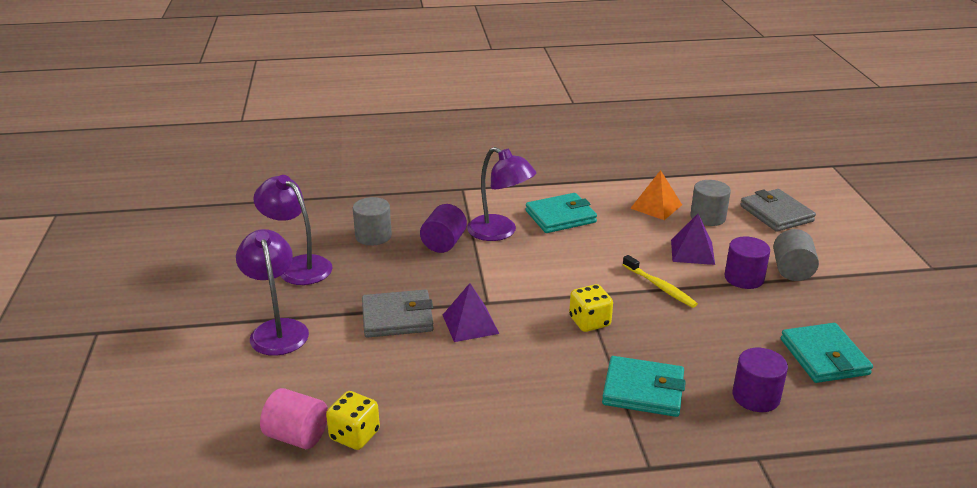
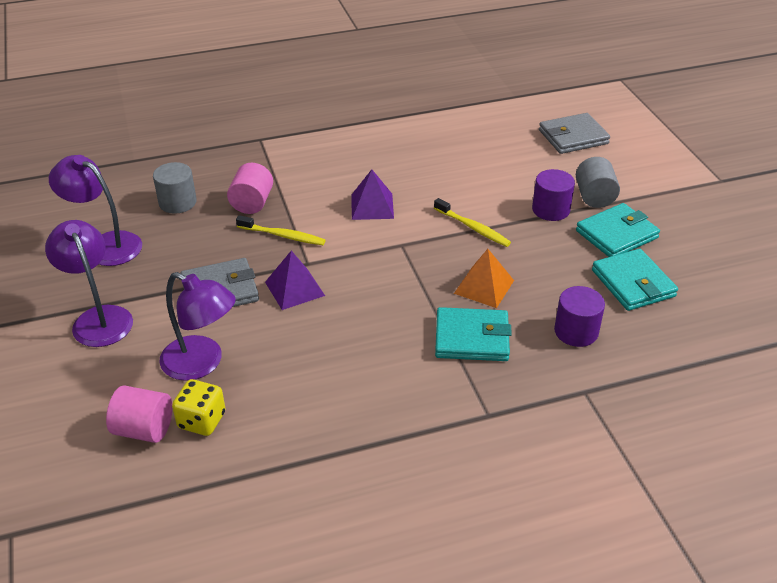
camera: 10 degrees left, 10 degrees up
(444, 243) = (252, 203): purple cylinder -> pink cylinder
(468, 275) = (283, 236): none -> yellow toothbrush
(500, 232) = (307, 185): purple lamp -> purple lamp (202, 363)
(560, 217) = (365, 161): turquoise wallet -> turquoise wallet (616, 234)
(589, 322) = (411, 273): yellow dice -> none
(656, 206) = (457, 140): orange pyramid -> orange pyramid (484, 286)
(692, 252) = (499, 186): purple pyramid -> purple pyramid (372, 206)
(708, 217) = (508, 147): grey cylinder -> none
(776, 214) = (573, 137): grey wallet -> grey wallet turned 75 degrees counterclockwise

